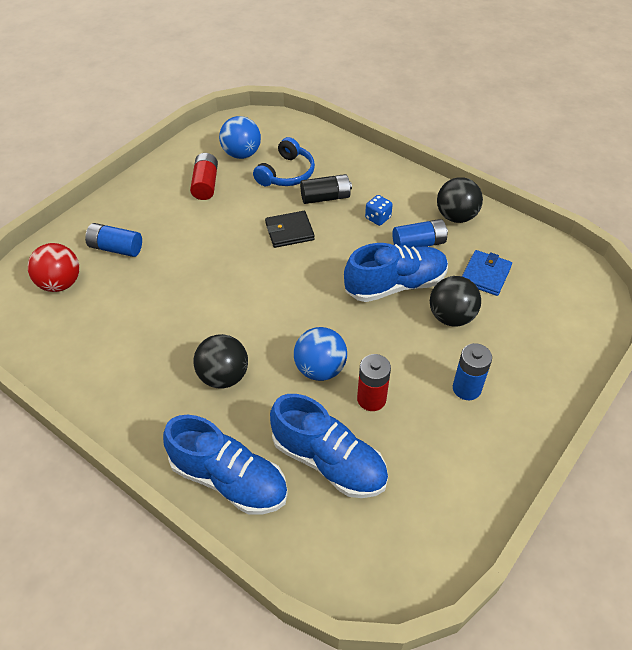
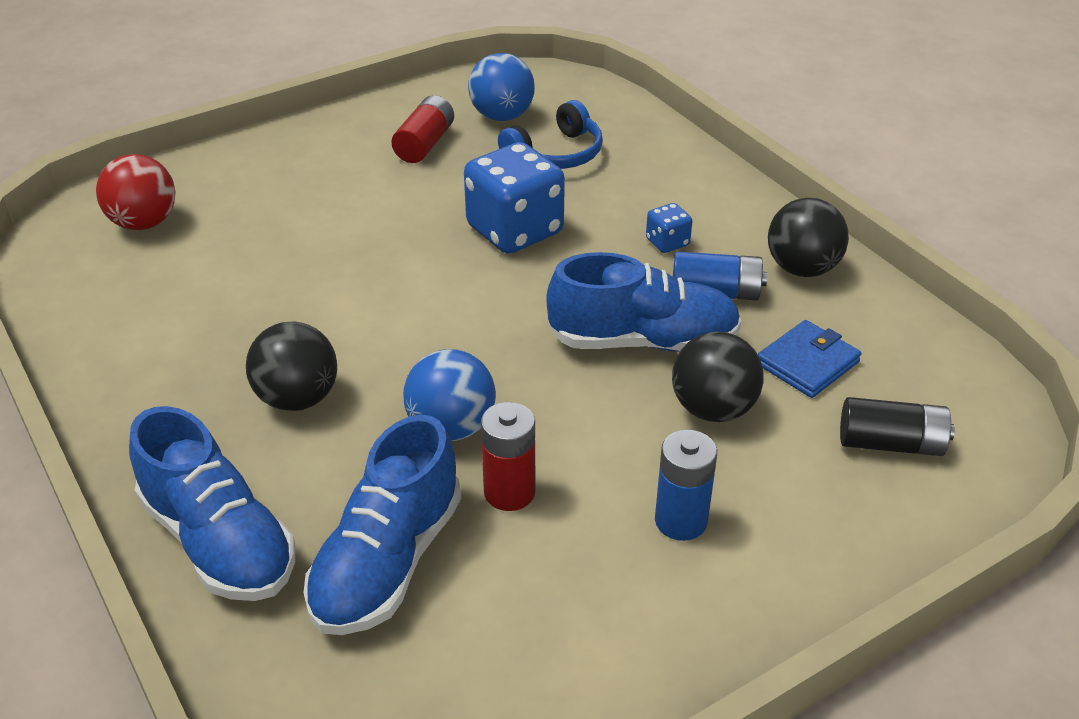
camera: 20 degrees right, 10 degrees down
(116, 248) = (247, 196): blue battery -> none
(289, 231) = (515, 230): black wallet -> blue dice
(325, 197) = (598, 198): black battery -> black battery (891, 444)
(328, 461) = (387, 561): blue shoe -> blue shoe turned 60 degrees clockwise

